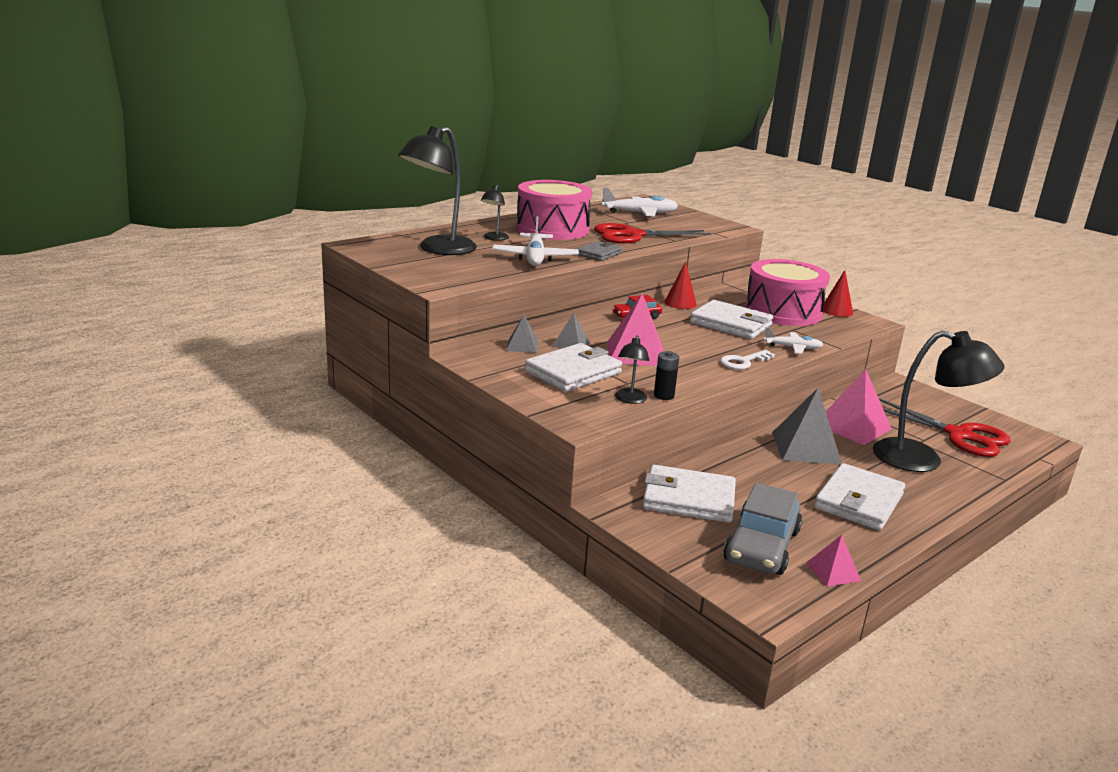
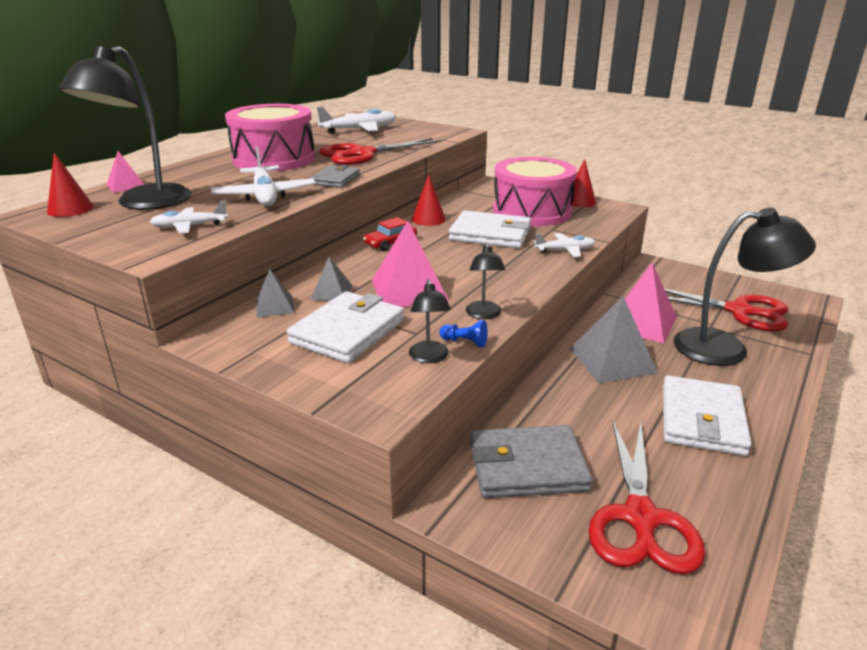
camera: 15 degrees left, 5 degrees up
(383, 245) = (70, 209): none -> red cone
(470, 272) = (189, 226): none -> white plane
(494, 238) = (210, 179): black lamp -> black lamp (484, 314)
(664, 395) = (465, 342): black battery -> blue pawn
(689, 499) = (527, 466): white wallet -> grey wallet
(743, 362) = (526, 277): white key -> none
(761, 546) = (640, 518): grey car -> red scissors
(833, 572) = (737, 536): pink pyramid -> pink pyramid (126, 185)

